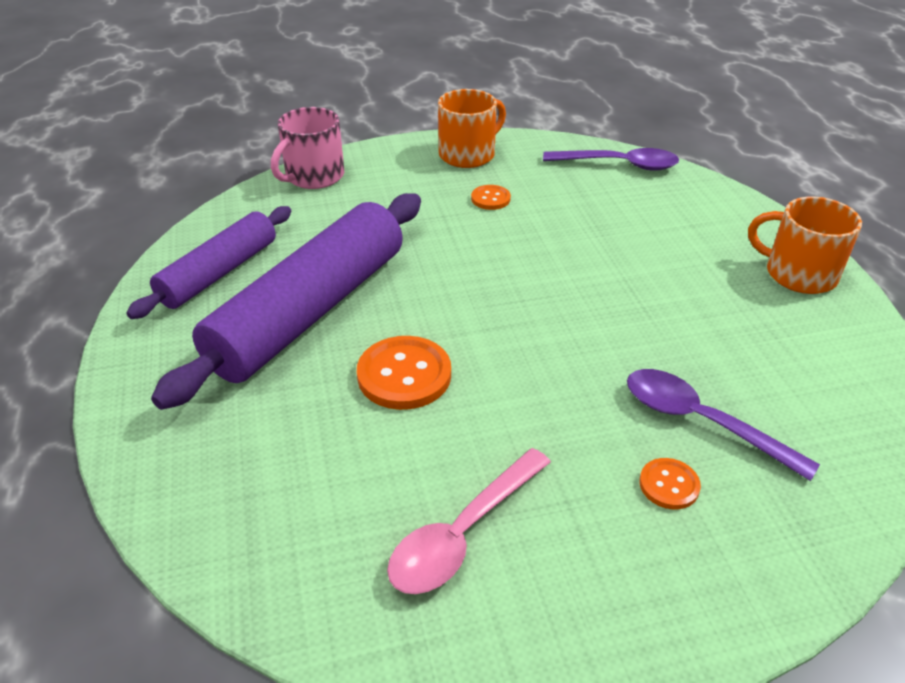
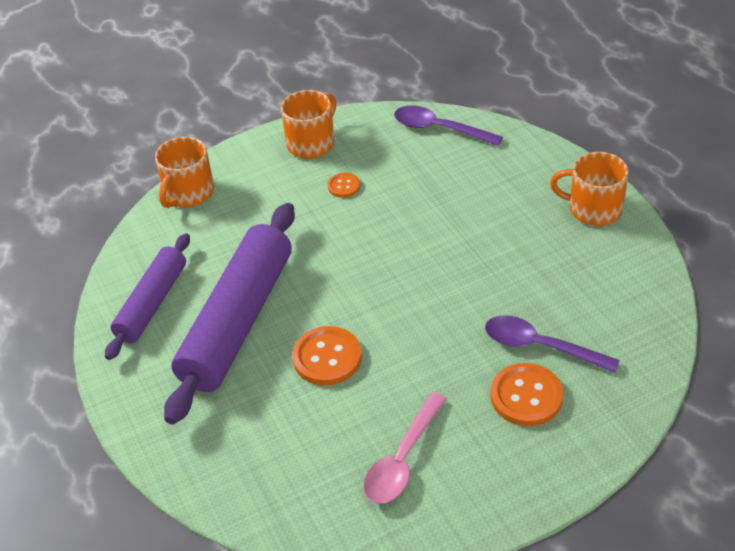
camera: 10 degrees left, 5 degrees up
(313, 176) = (188, 193): pink mug -> orange mug
(619, 165) = (439, 129): purple spoon -> purple spoon turned 150 degrees counterclockwise
(669, 485) = (526, 396): orange button -> orange button, size x1.83

